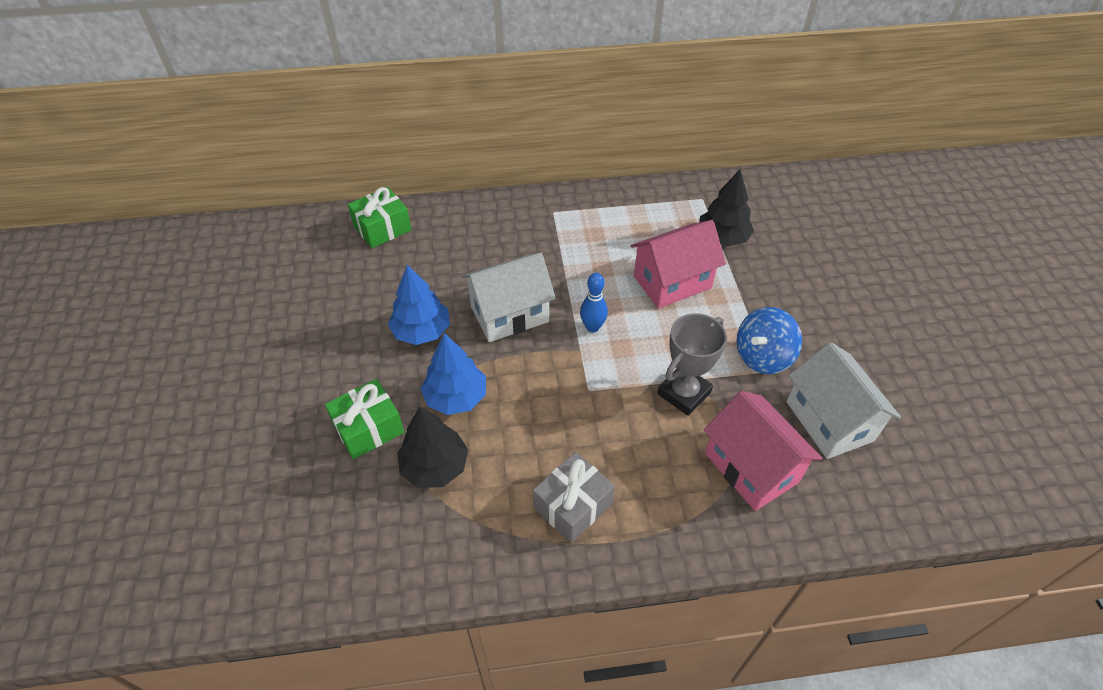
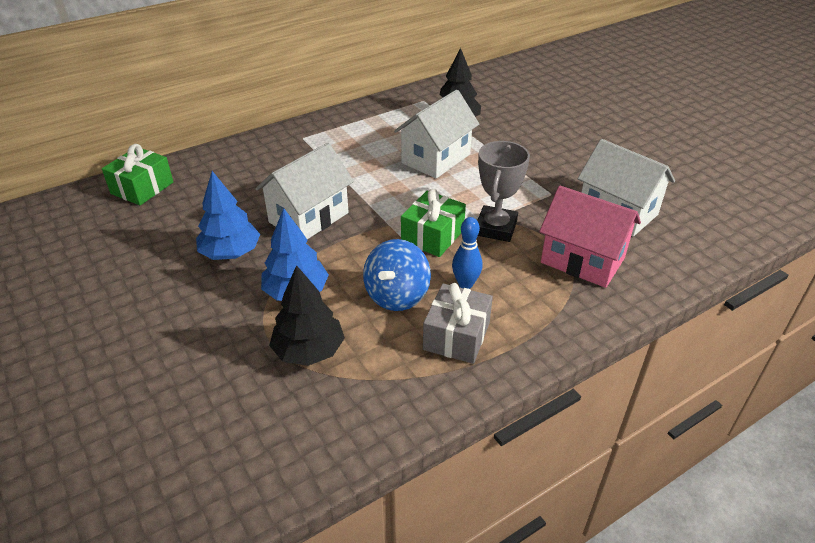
camera: 25 degrees left, 10 degrees down
(368, 428) = (221, 343): green gift -> green gift (432, 236)
(592, 327) = (389, 206): blue bowling pin -> blue bowling pin (465, 284)
(672, 282) = (436, 158): pink house -> white house
(762, 356) = (540, 186): blue spinning top -> blue spinning top (397, 295)

